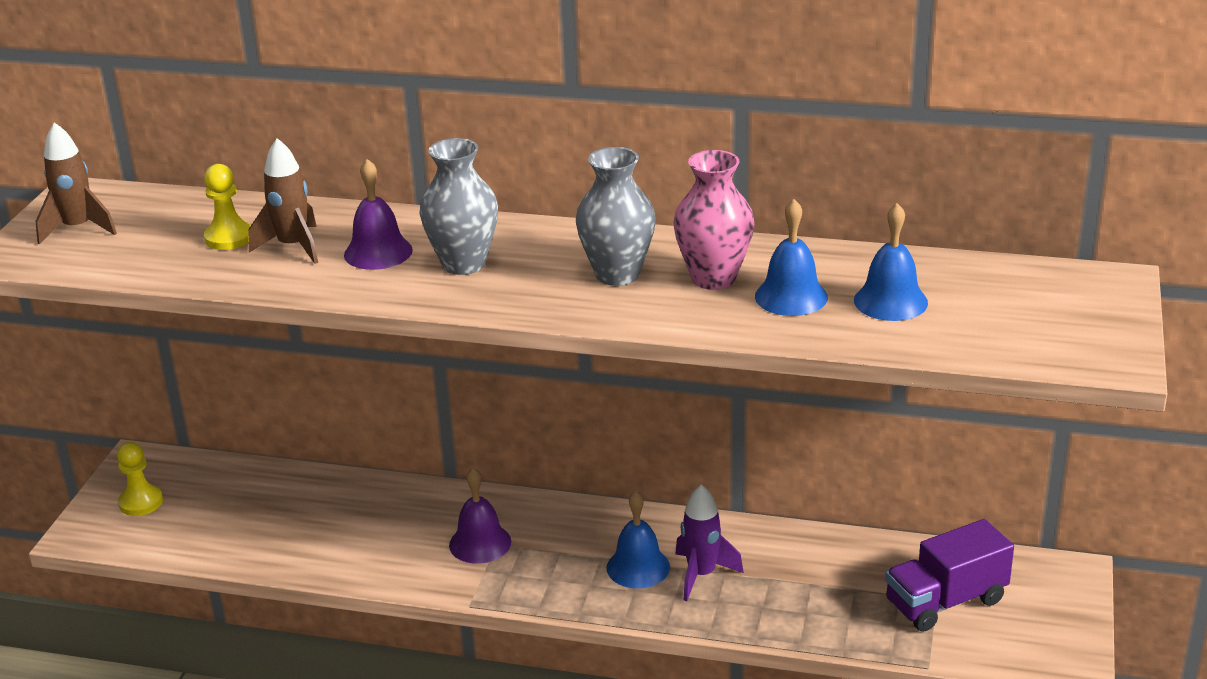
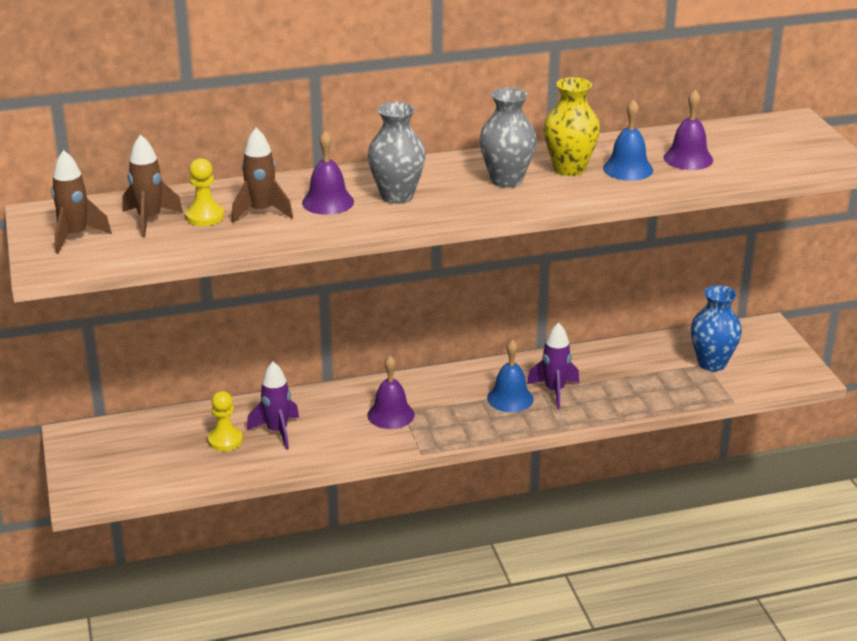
camera: 30 degrees left, 0 degrees up
(141, 502) = (107, 461): yellow pawn -> yellow pawn (225, 440)
(171, 227) = (149, 220): none -> brown rocket
(339, 523) = (277, 431): none -> purple rocket
(713, 278) = (569, 169): pink vase -> yellow vase
(890, 301) = (688, 158): blue bell -> purple bell
(945, 601) = (712, 363): purple truck -> blue vase

